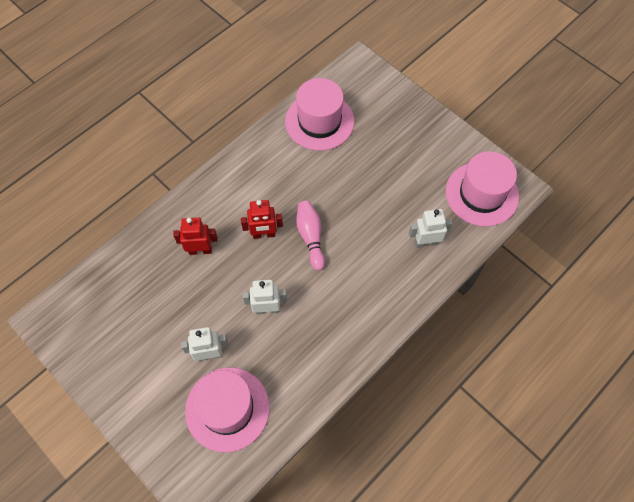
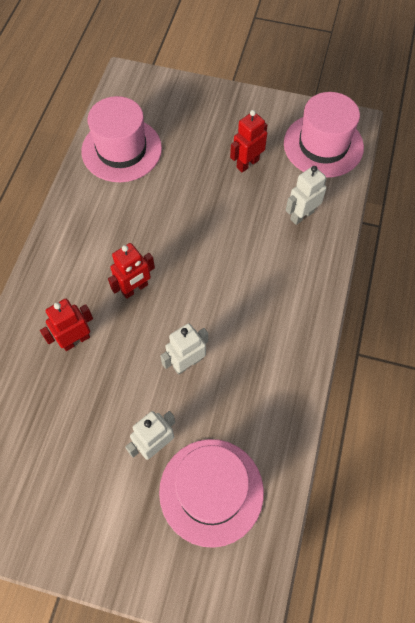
camera: 30 degrees left, 0 degrees up
(311, 237) = (185, 267): pink bowling pin -> none
(409, 179) = (247, 163): none -> red robot

